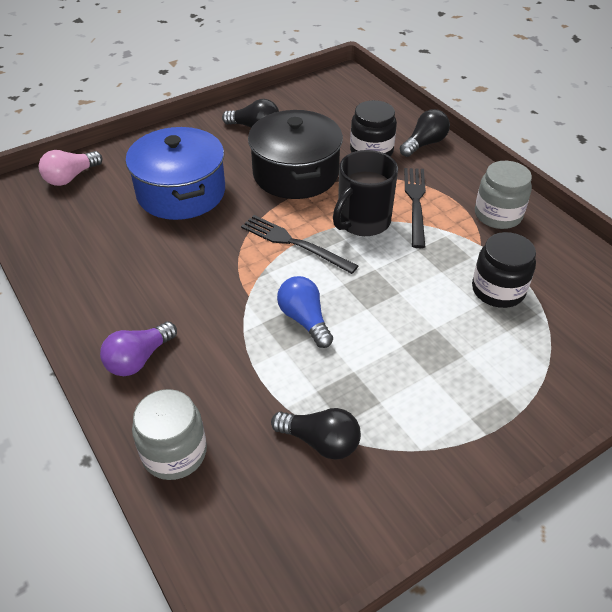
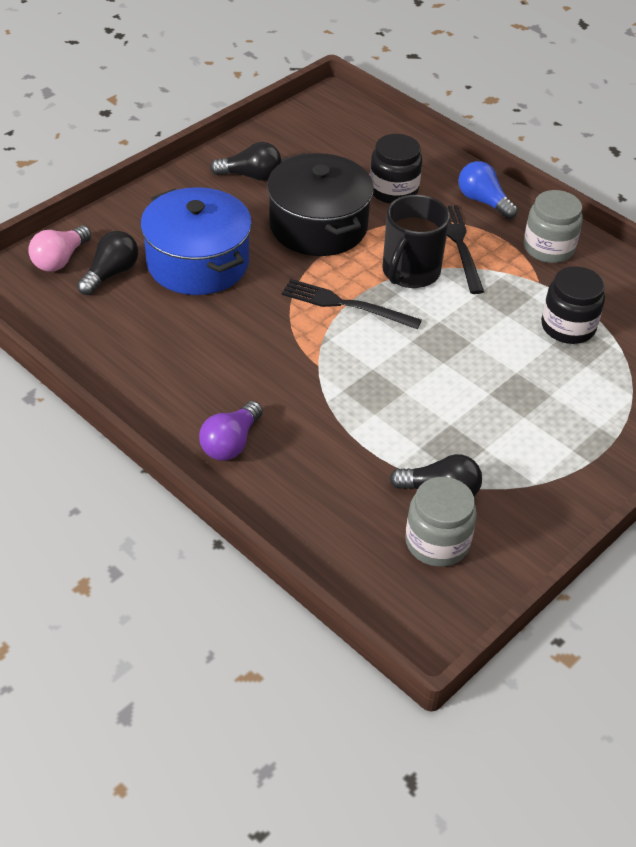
camera: 15 degrees left, 0 degrees up
(174, 452) = (305, 522): grey jar -> grey jar (437, 542)
(304, 320) = (385, 382): blue light bulb -> blue light bulb (483, 201)
(424, 144) = (449, 175): black light bulb -> black light bulb (111, 274)

